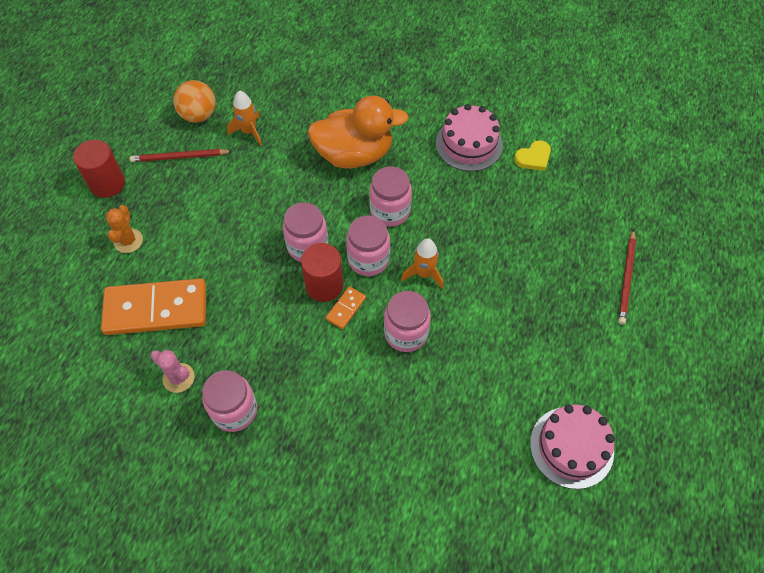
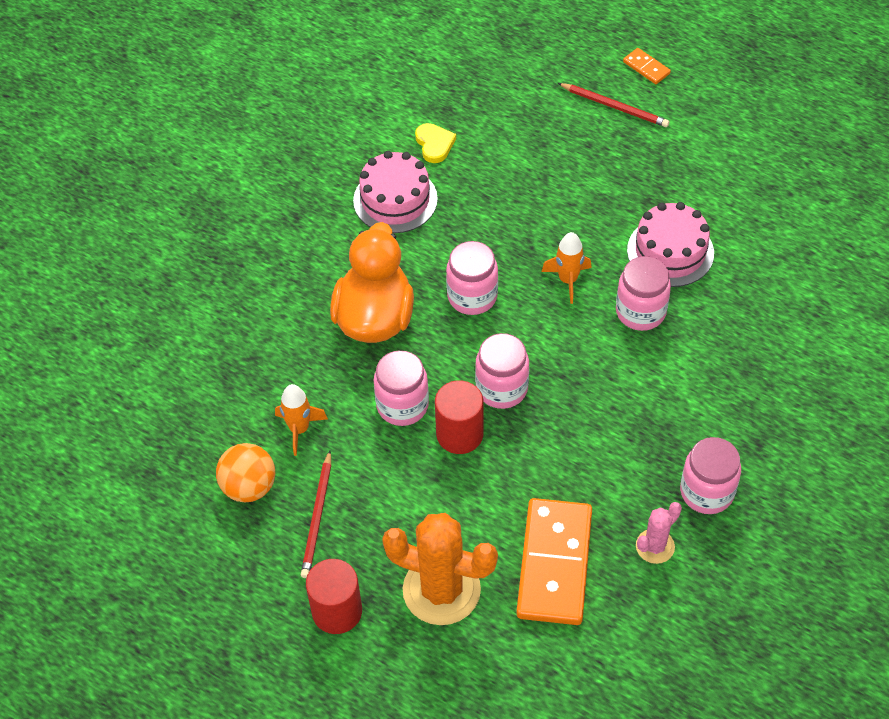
camera: 75 degrees left, 5 degrees down
(128, 241) = (441, 590): orange cactus -> orange cactus, size x1.98
(324, 285) = (561, 380): red cylinder -> red cylinder (459, 434)
(346, 308) = (597, 363): orange domino -> orange domino (646, 68)
(368, 259) = (535, 330): pink jar -> pink jar (402, 405)
(571, 447) = (794, 201): pink cake -> pink cake (670, 251)

